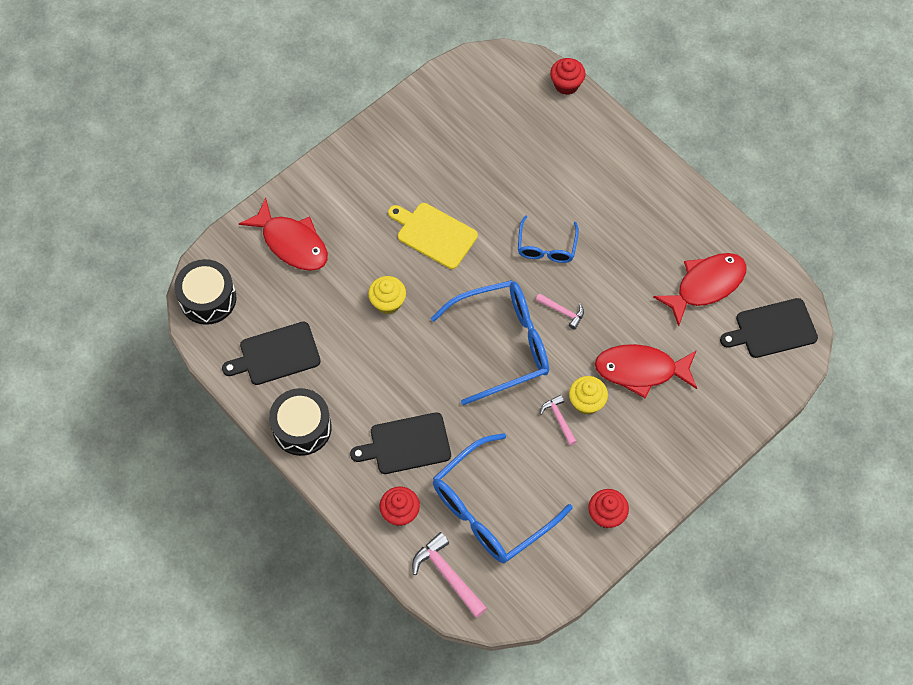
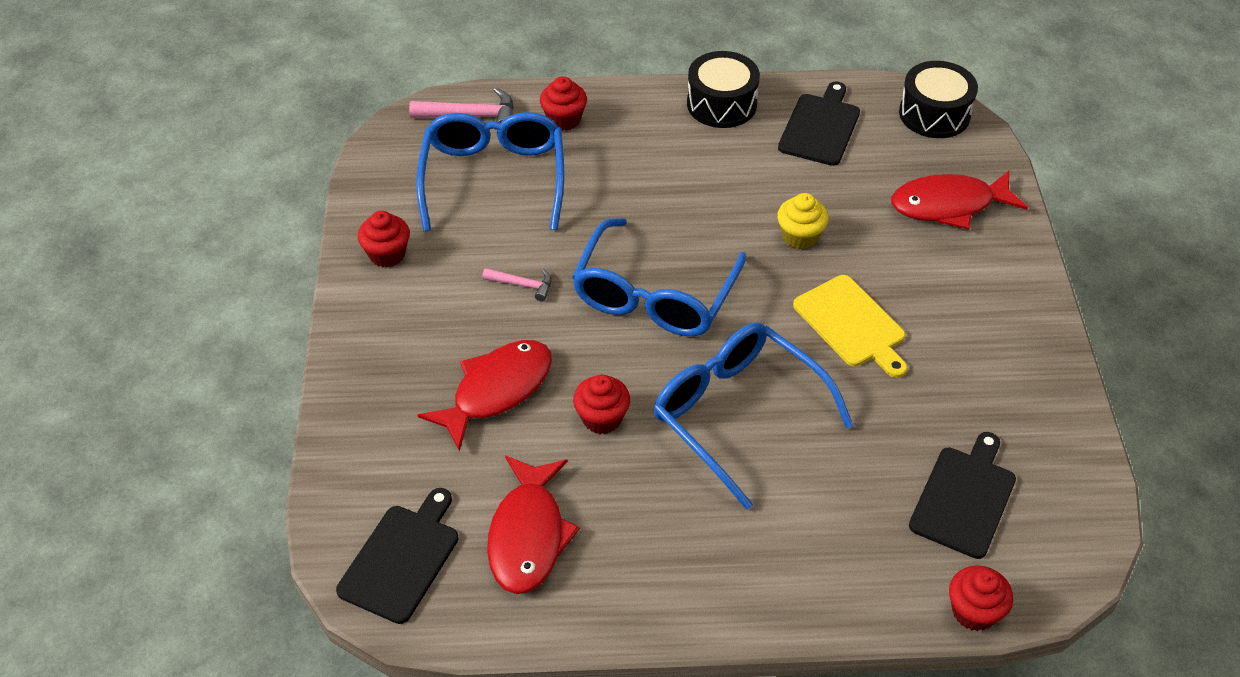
camera: 130 degrees right, 15 degrees down
(406, 444) = (625, 161): black cutting board -> black cutting board (964, 498)
(434, 234) = (852, 324): yellow cutting board -> yellow cutting board turned 75 degrees clockwise
(546, 247) = (737, 414): blue glasses -> blue glasses, size x1.84
(562, 312) = (639, 371): pink hammer -> none
(586, 402) = (515, 319): yellow cupcake -> none
(609, 306) = (602, 418): none -> red cupcake

